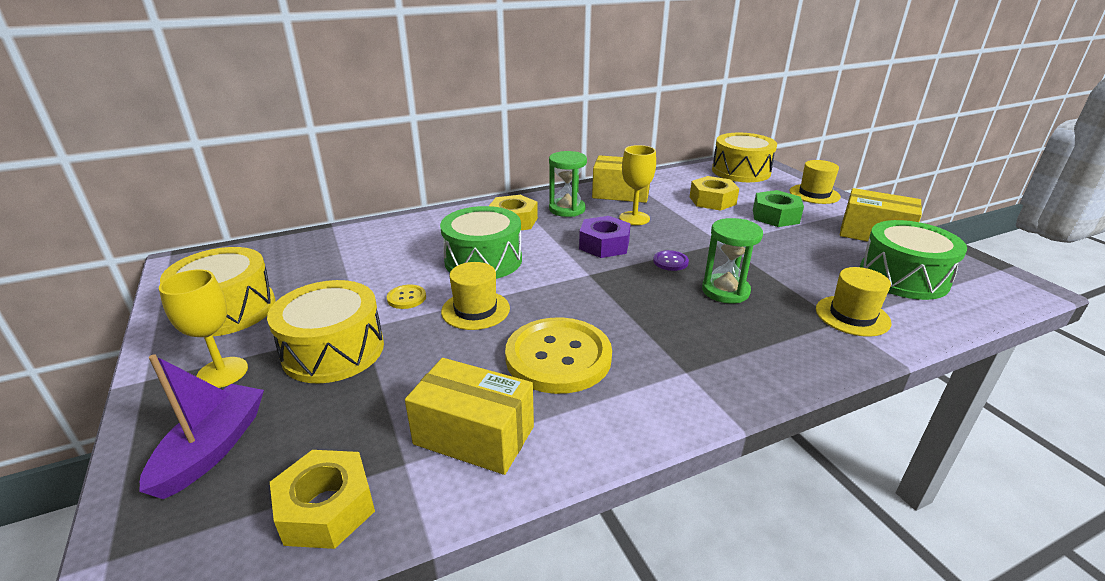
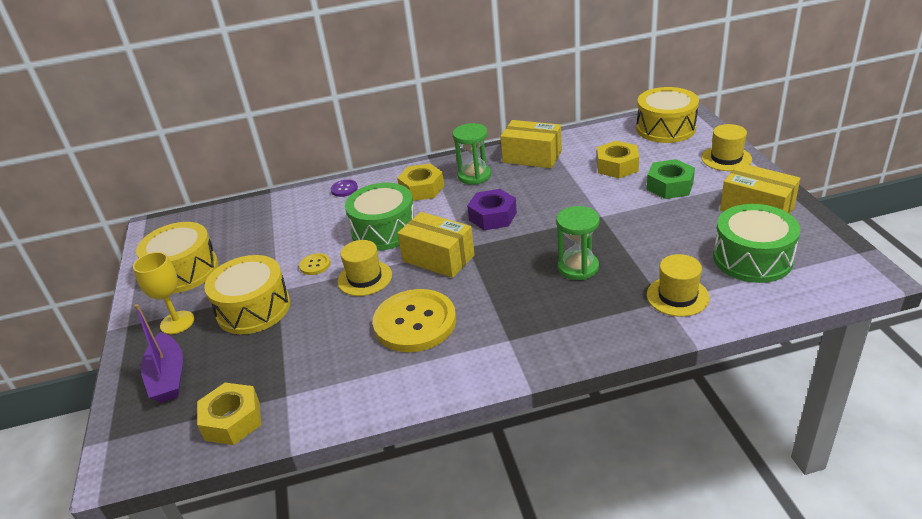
camera: 15 degrees right, 5 degrees up
(212, 448) = (168, 377): purple boat -> purple boat turned 135 degrees clockwise
(474, 435) = (336, 379): yellow box -> yellow box (438, 258)
(634, 218) = (532, 187): yellow goblet -> none
(670, 262) = (544, 236): purple button -> purple button (344, 189)

